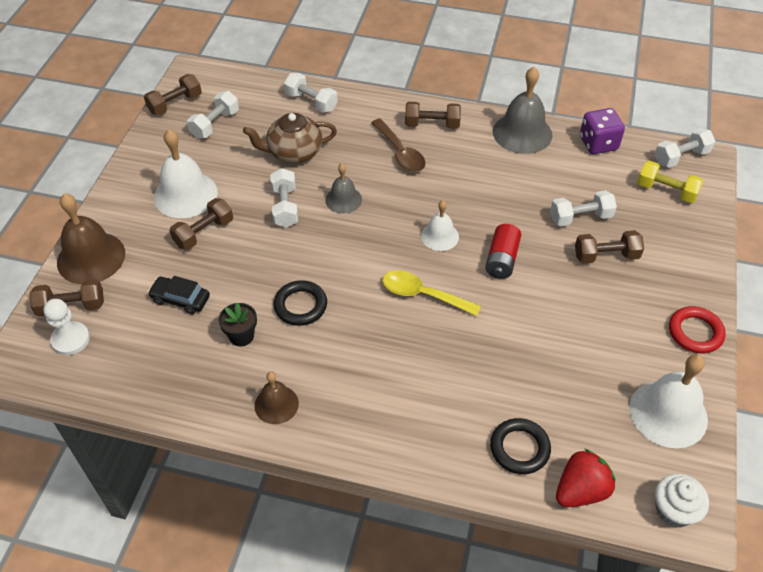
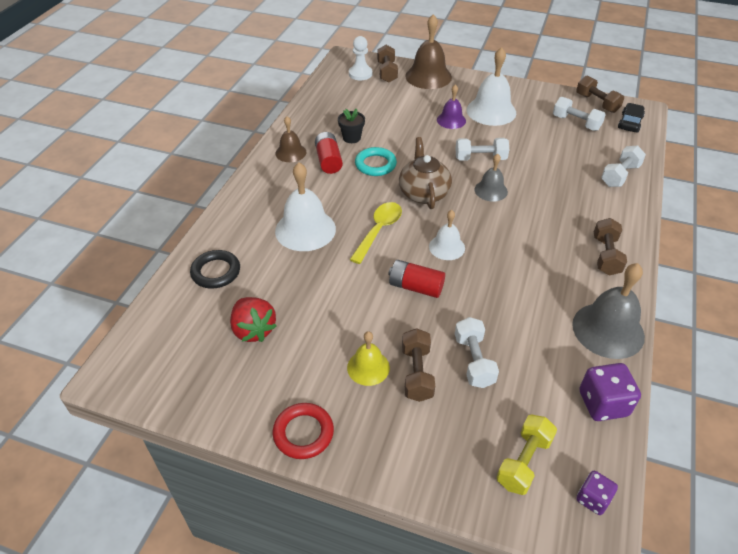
camera: 95 degrees right, 5 degrees down
(180, 299) = (388, 112): black car -> black car (630, 123)
(204, 233) = (451, 120): brown dumbbell -> purple bell
(294, 152) = (547, 164): brown teapot -> brown teapot (423, 193)
(294, 357) = (328, 161): none -> red battery
(300, 305) = (375, 164): black ring -> turquoise ring
(400, 153) = (558, 229): brown spoon -> none
(580, 490) = (166, 303): red strawberry -> red strawberry (253, 330)
(610, 291) = (368, 367): none -> yellow bell
(668, 413) = (216, 383): white bell -> white bell (305, 229)
(674, 510) = (124, 363): white cupcake -> none
(681, 157) = (593, 499): white dumbbell -> purple dice

